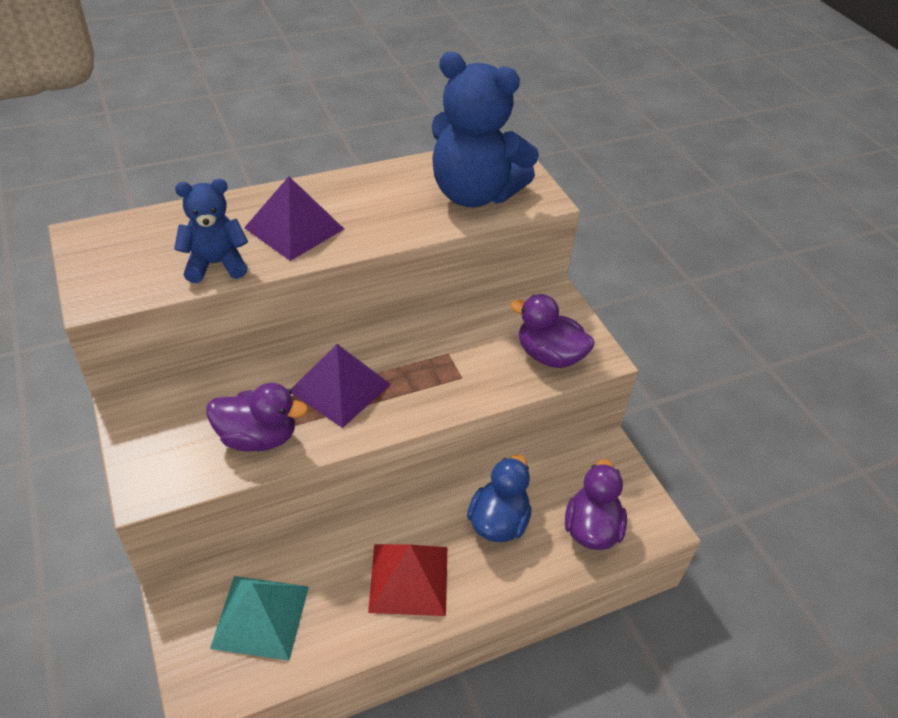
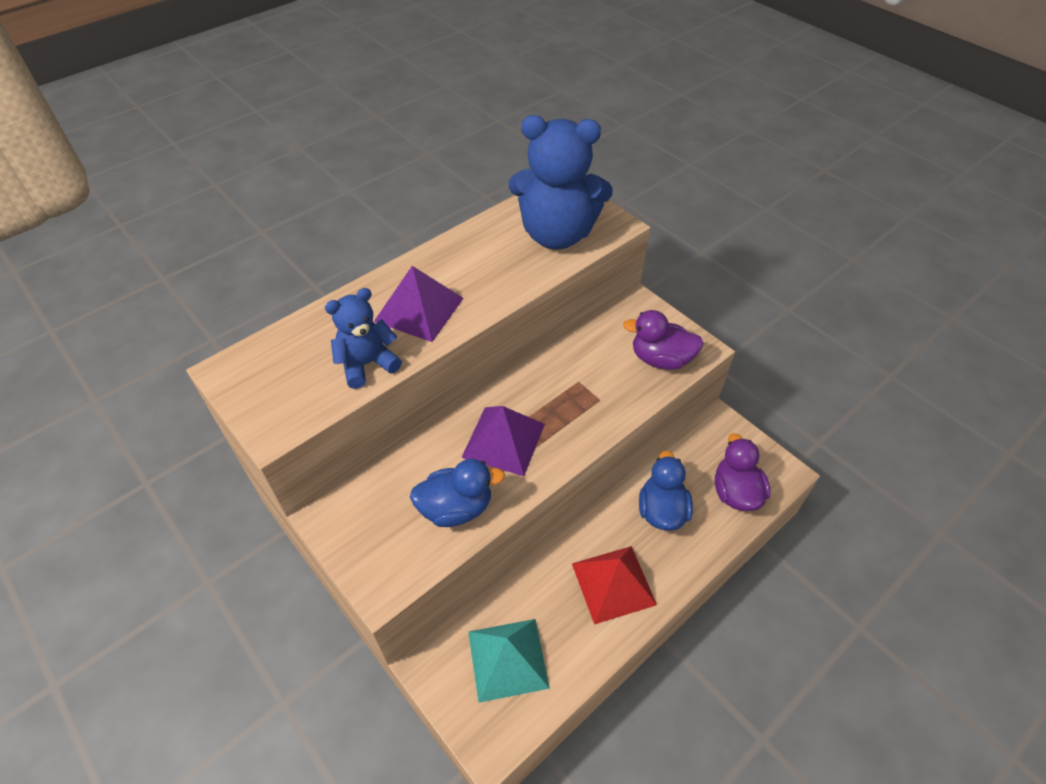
camera: 15 degrees left, 5 degrees up
(258, 437) = (456, 508): purple duck -> blue duck

